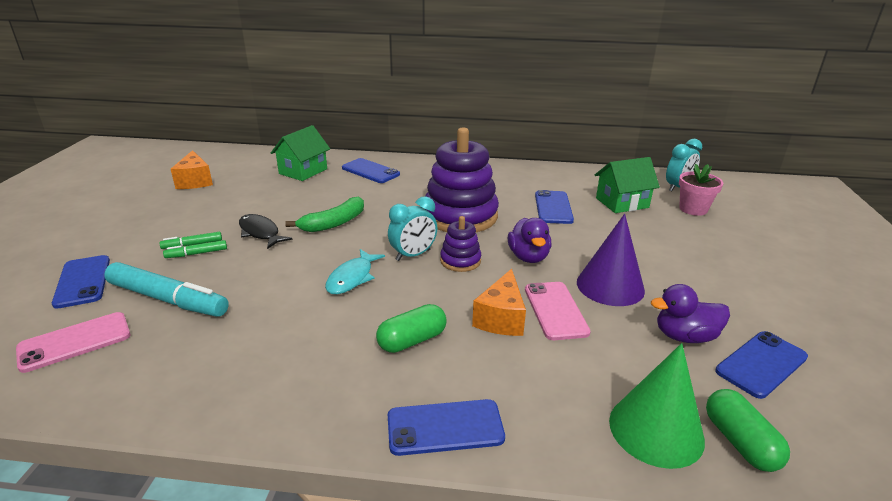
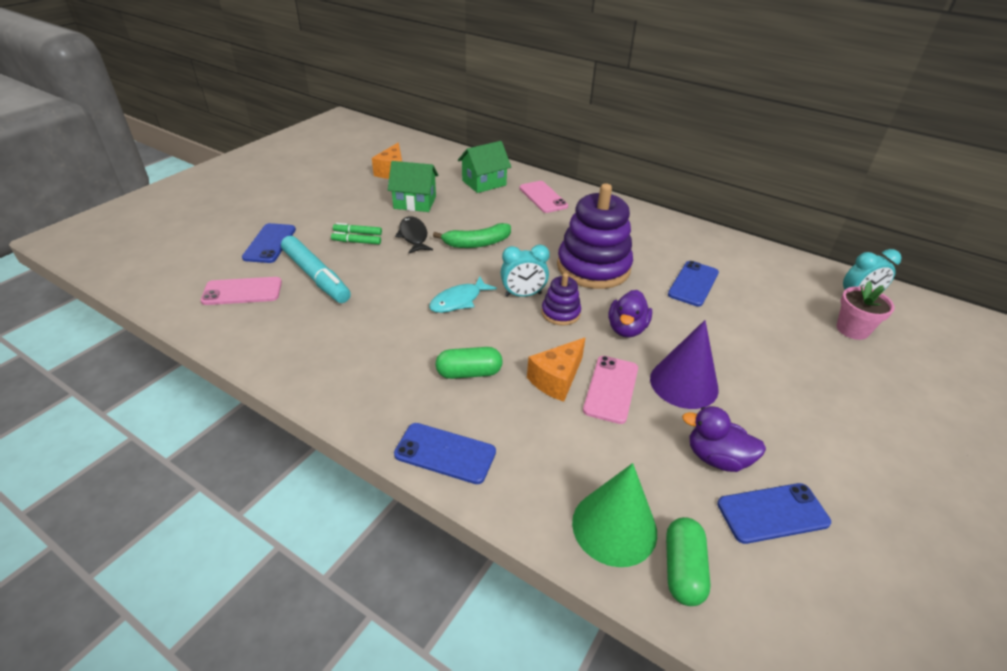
camera: 25 degrees right, 10 degrees up
(370, 171) = (543, 197): blue phone -> pink phone
(622, 203) = (773, 299): green house -> green house (415, 202)

